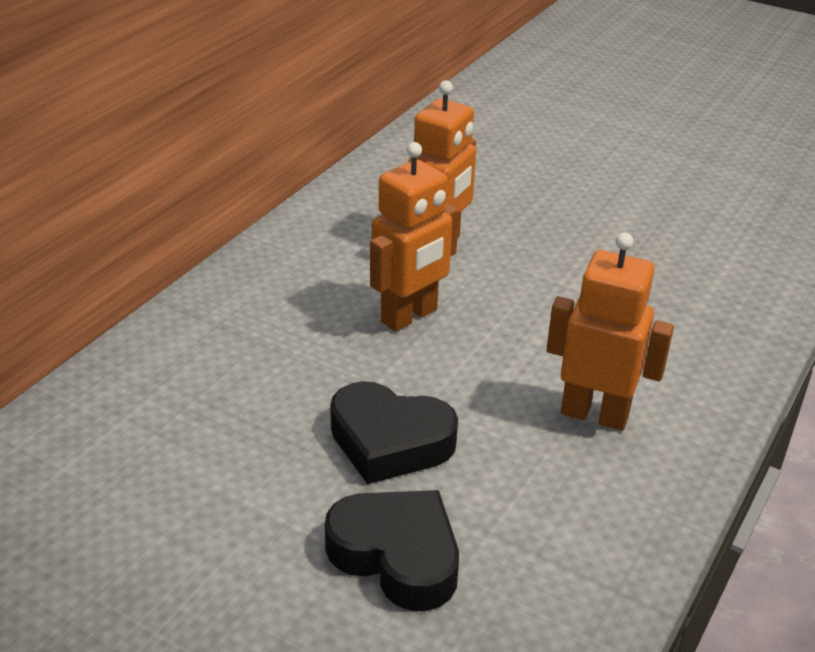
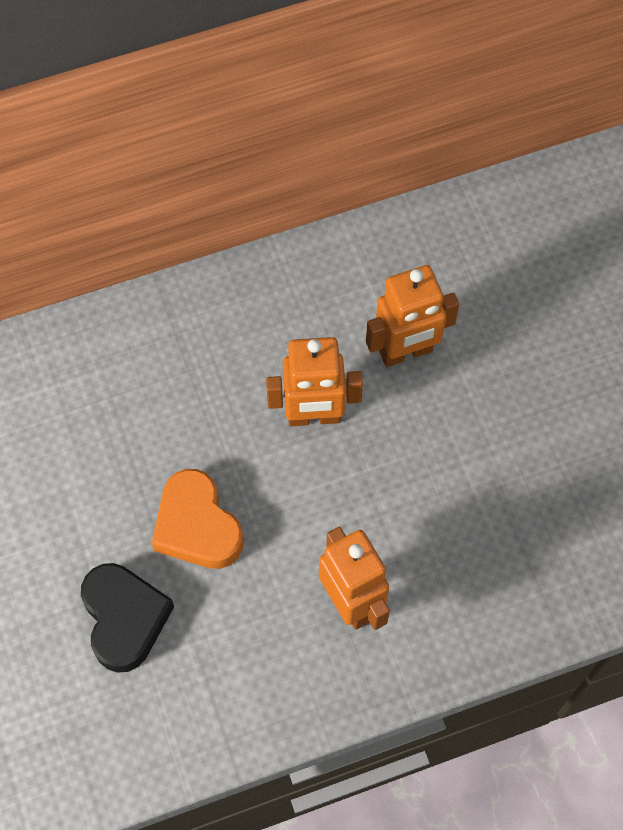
camera: 40 degrees right, 30 degrees up
(389, 442) = (197, 526): black heart -> orange heart

